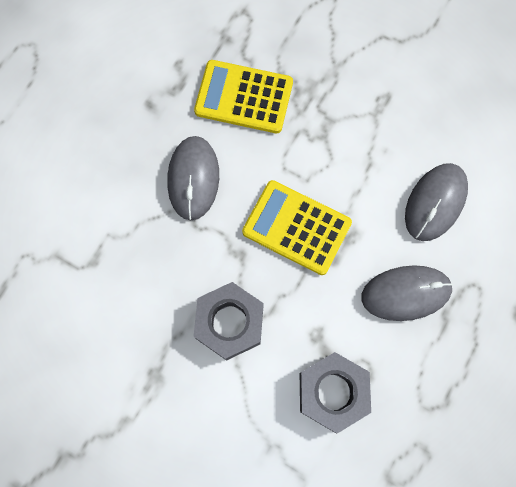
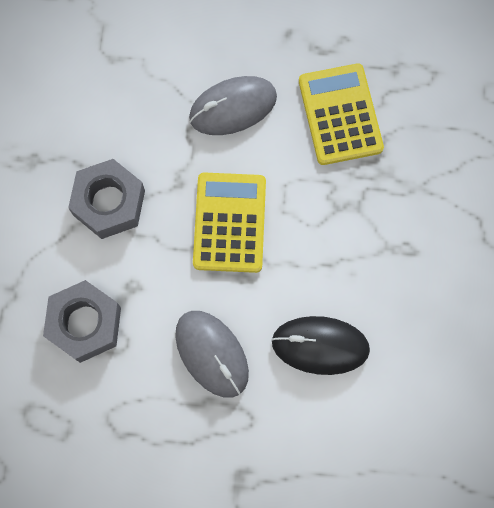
camera: 65 degrees right, 0 degrees up
(435, 203) = (320, 345): grey mouse -> black mouse

